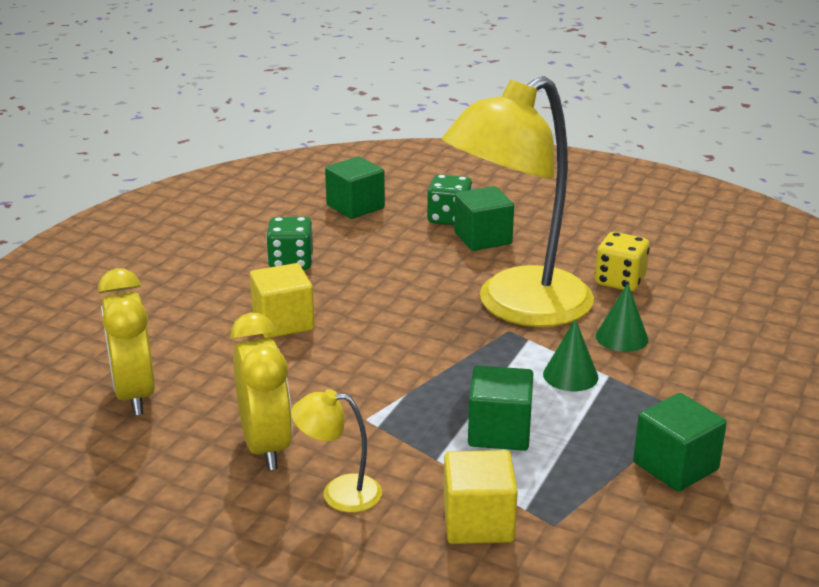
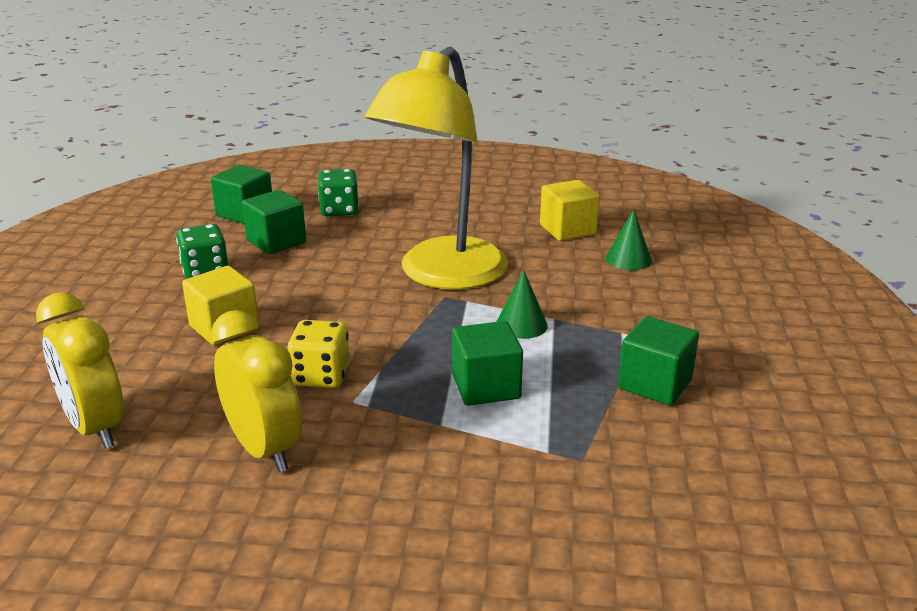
camera: 20 degrees left, 0 degrees up
(339, 492) = (362, 478): yellow lamp -> none
(478, 522) = (512, 474): yellow cube -> yellow cube (568, 230)
(482, 238) = (379, 222): green cube -> green cube (276, 242)
(620, 281) = (518, 239): yellow dice -> yellow dice (321, 376)
(621, 337) = (547, 284): green cone -> green cone (628, 259)

